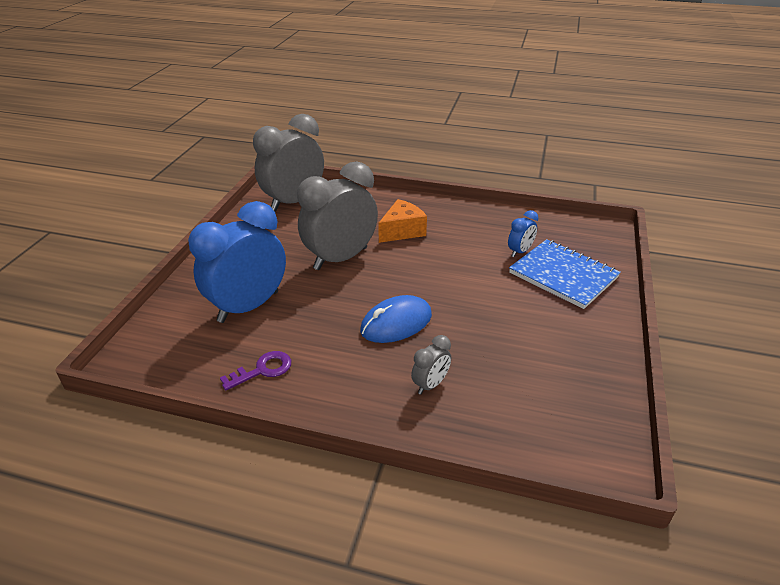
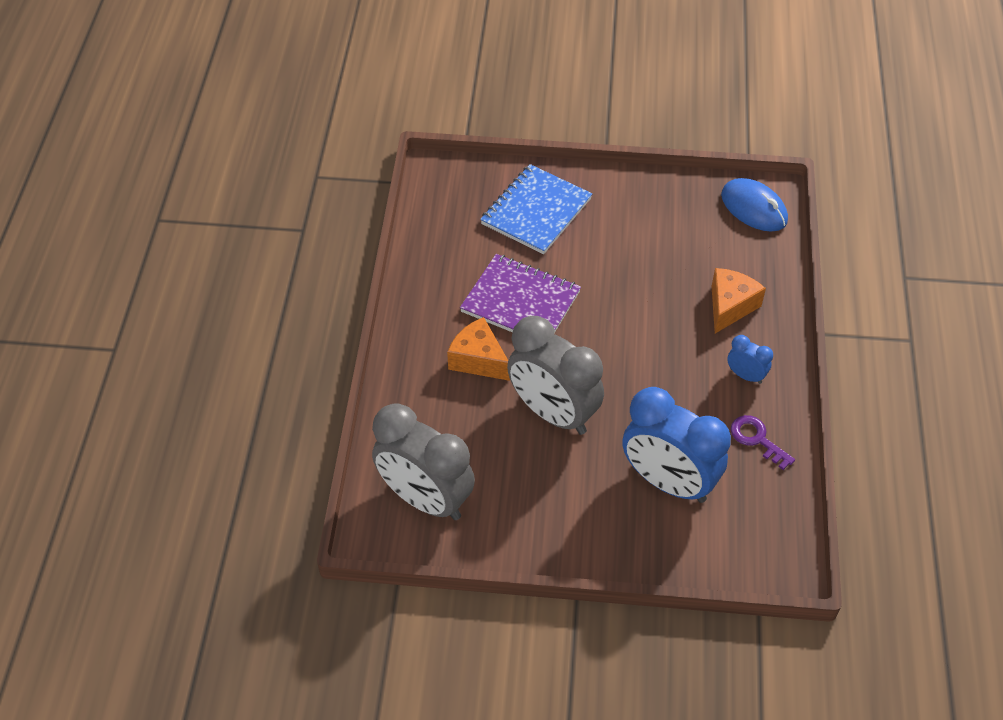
camera: 100 degrees left, 15 degrees up
(396, 323) = (655, 342): blue mouse -> blue mouse (754, 208)
(430, 384) = (730, 306): grey clock -> orange cheese
(456, 256) = (520, 302): none -> purple notebook
(520, 252) = (499, 246): blue clock -> blue clock (745, 375)

